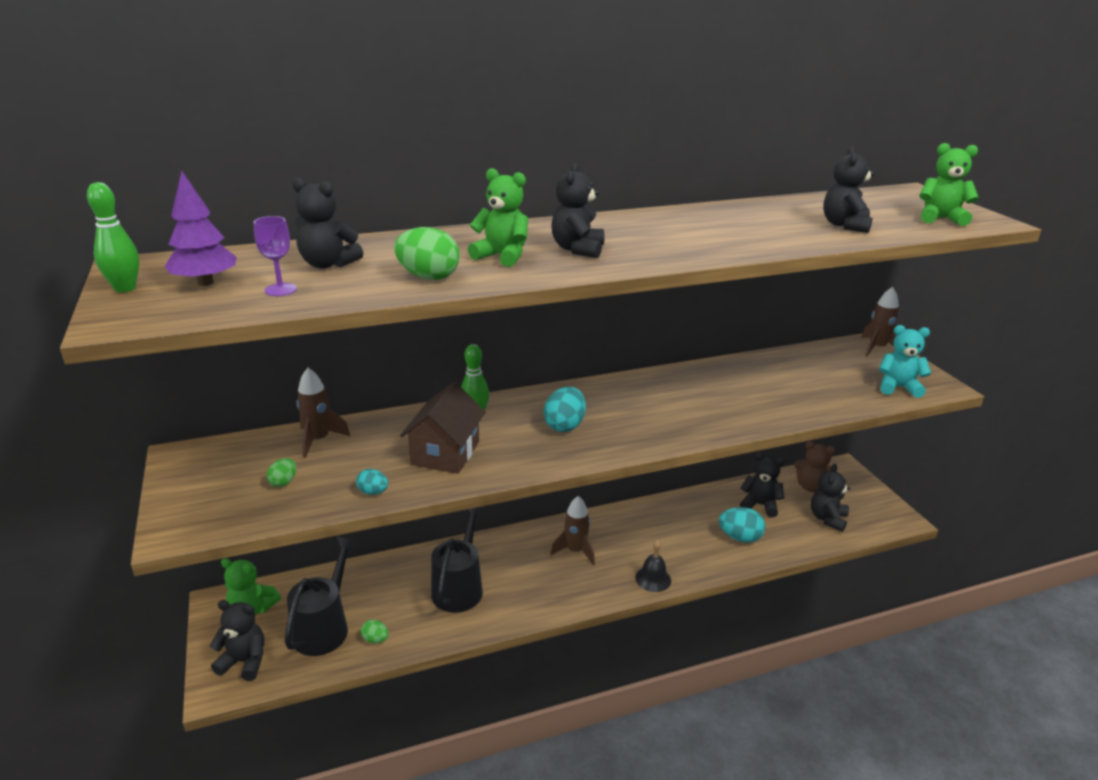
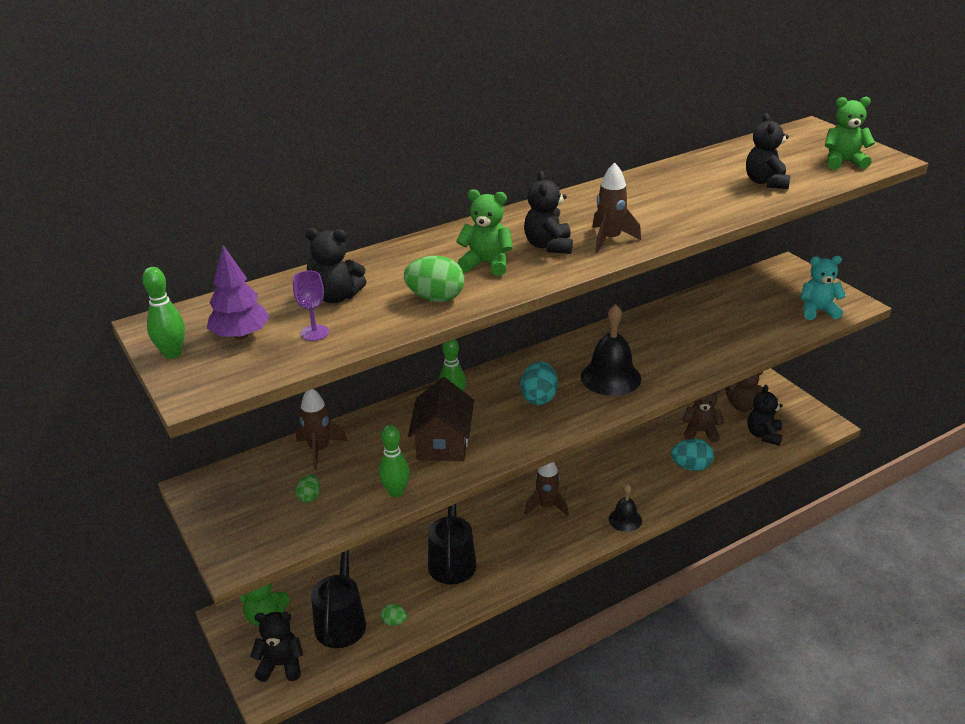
camera: 10 degrees left, 5 degrees up
(373, 492) = (396, 492): turquoise egg -> green bowling pin
(648, 418) = (610, 377): none -> black bell
(760, 505) = (701, 432): black teddy bear -> brown teddy bear
(876, 348) = (790, 271): brown rocket -> brown rocket (610, 239)

